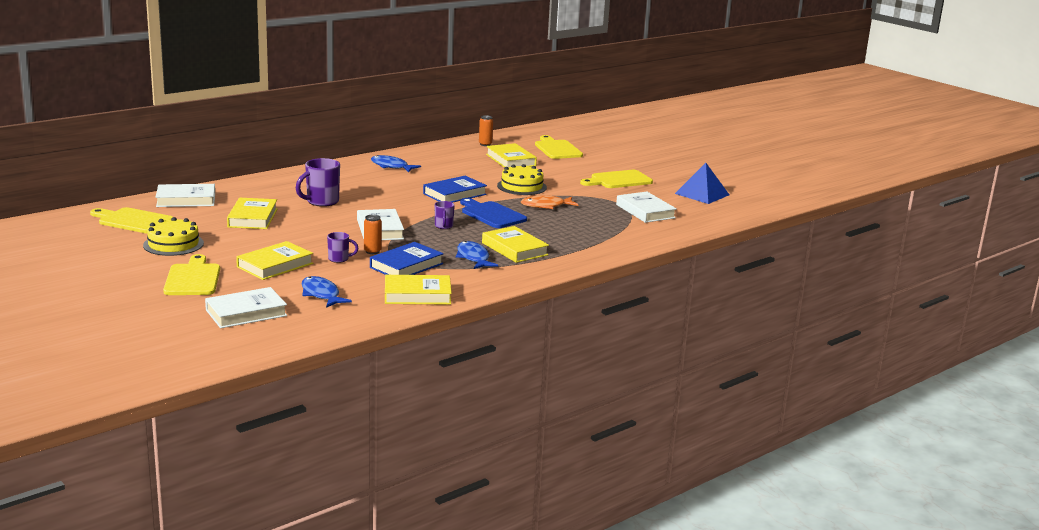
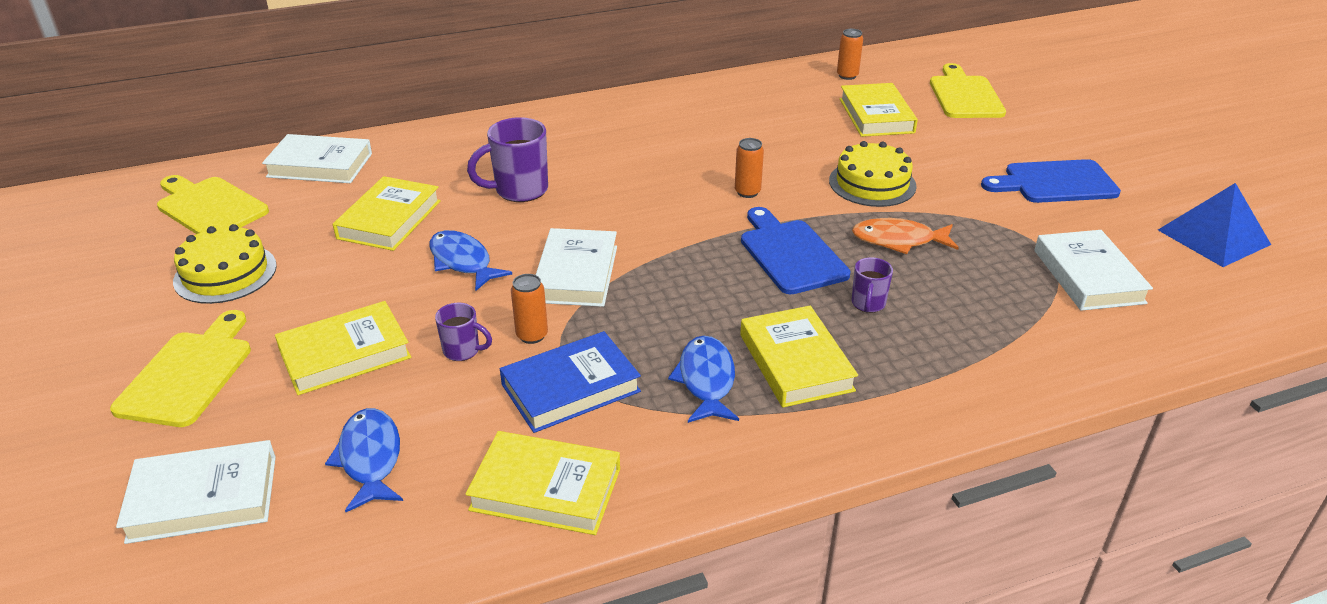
camera: 20 degrees right, 15 degrees up
(391, 166) = (673, 115): blue fish -> blue fish (462, 262)
(443, 226) = (691, 278): purple mug -> purple mug (868, 304)
(454, 194) = (747, 192): blue book -> orange can
(618, 180) = (1055, 183): yellow cutting board -> blue cutting board

